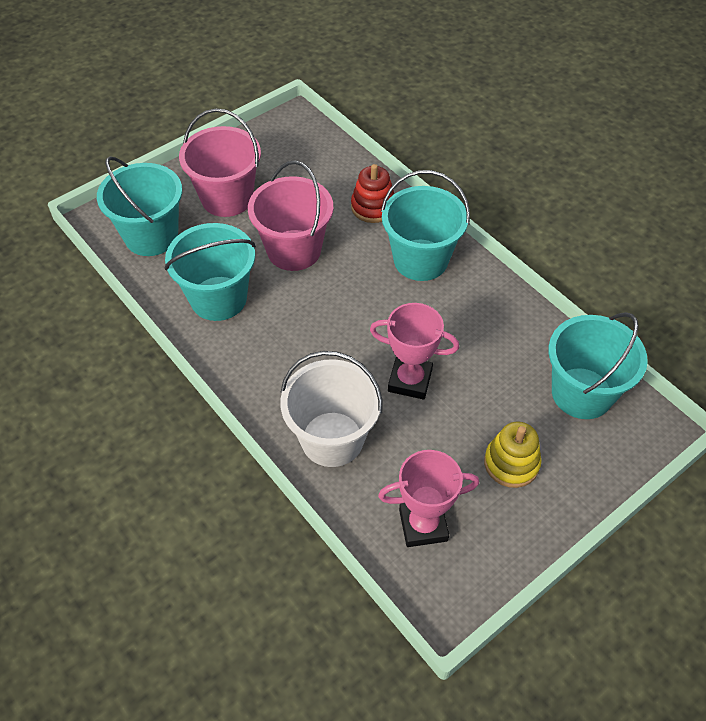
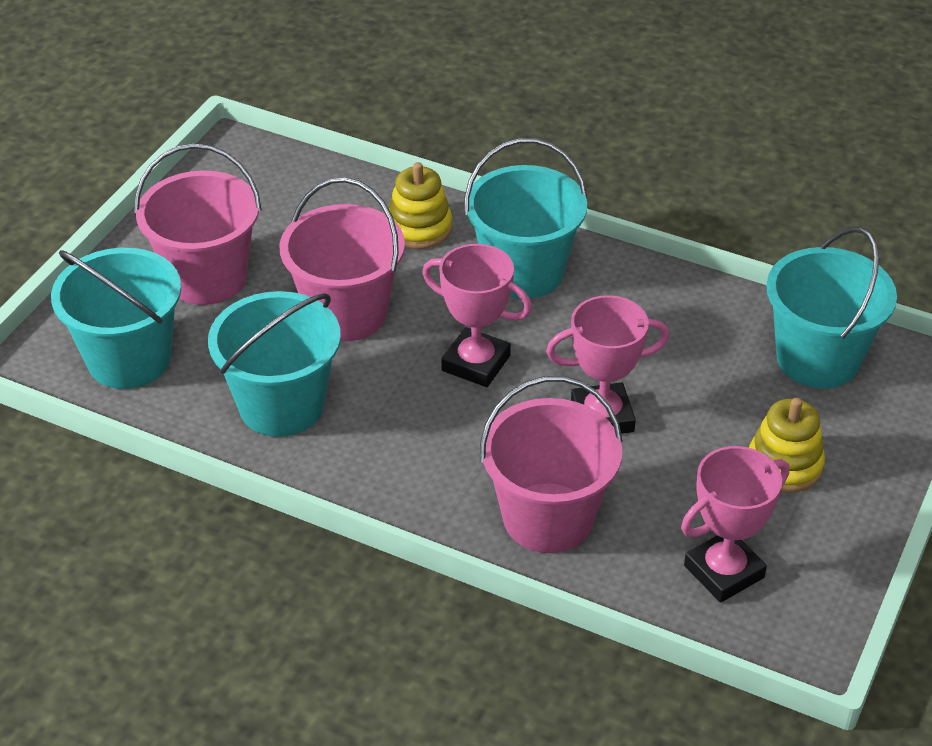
camera: 25 degrees left, 10 degrees down
(332, 439) = (548, 518): white bucket -> pink bucket
(352, 313) = (476, 363): none -> pink trophy
(373, 207) = (419, 228): red stacking toy -> yellow stacking toy

